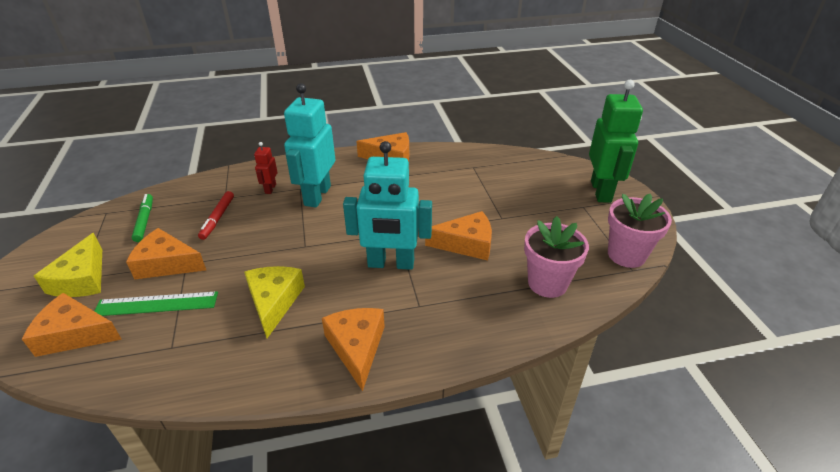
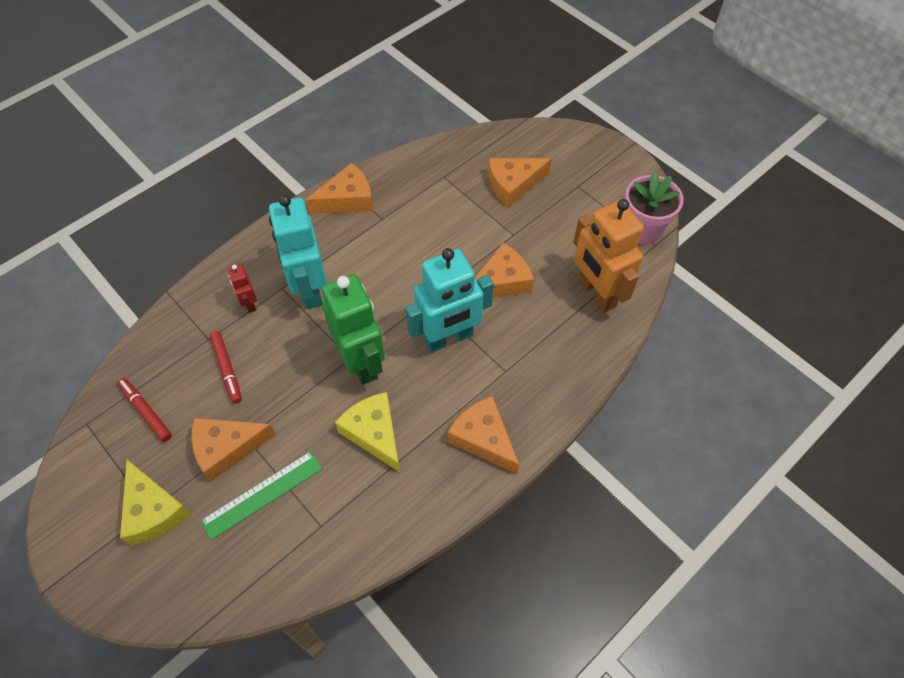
camera: 30 degrees left, 20 degrees up
(75, 334) = (213, 565): orange cheese -> orange cheese (513, 185)
(144, 221) = (146, 412): green marker -> red marker
(547, 283) = (596, 293): pink flower pot -> orange robot
(601, 191) = (584, 158): green robot -> green robot (361, 362)

